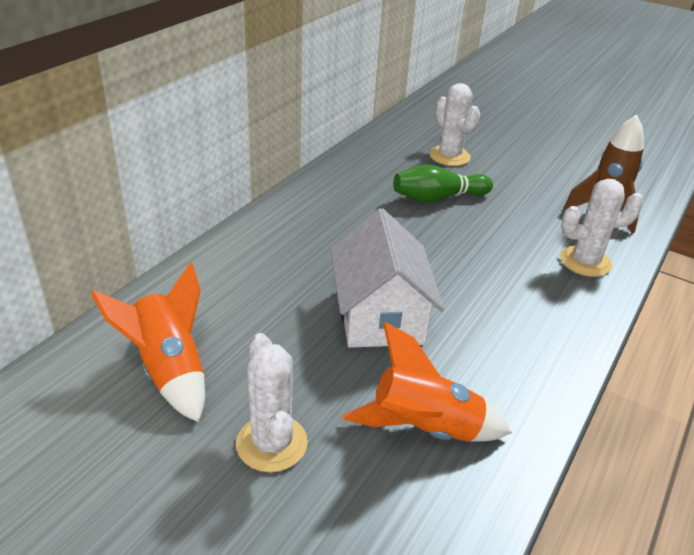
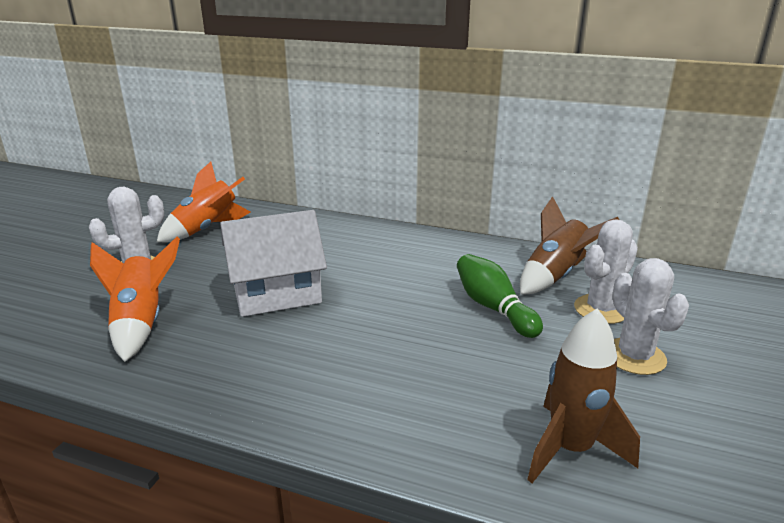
camera: 80 degrees right, 10 degrees down
(394, 159) = (555, 276): none -> brown rocket
(585, 262) = (421, 423): white cactus -> white cactus (634, 356)

